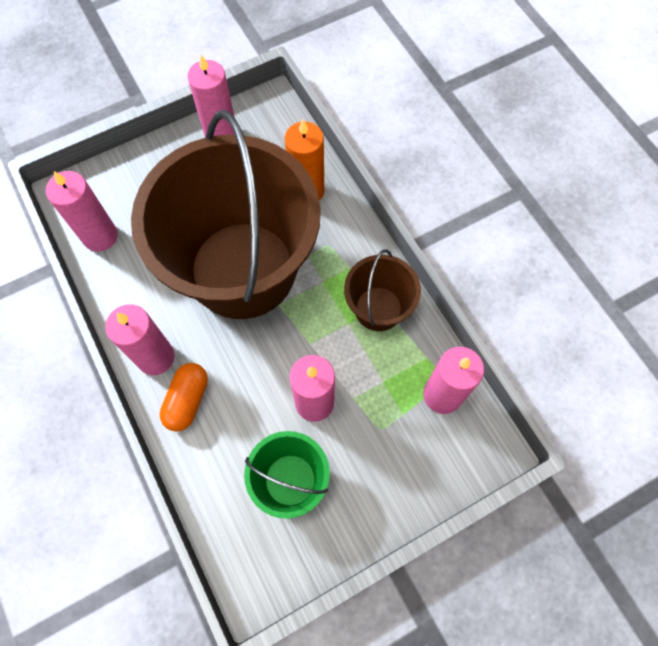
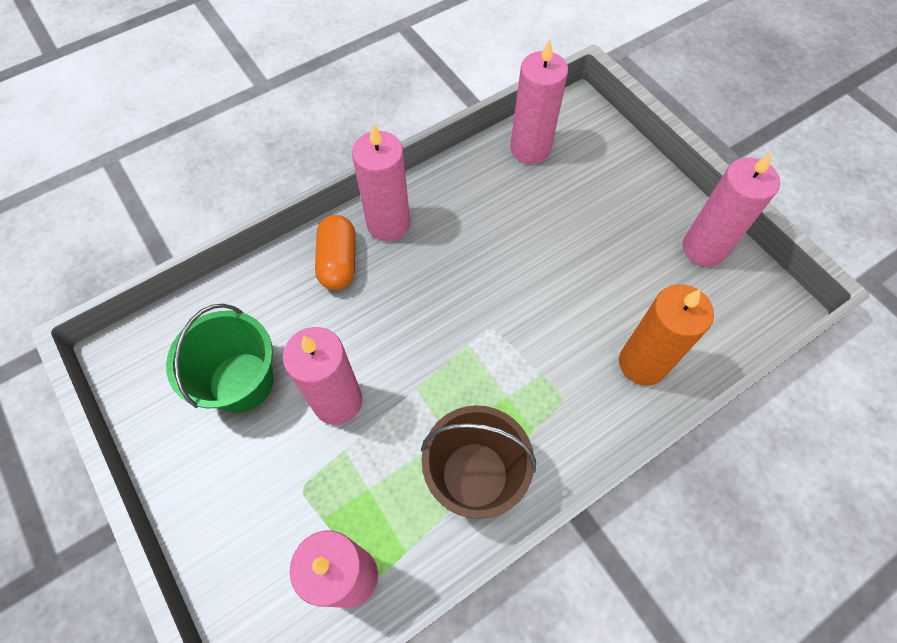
camera: 85 degrees right, 5 degrees down
(187, 400) = (338, 262): orange capsule -> orange capsule turned 75 degrees clockwise
(242, 270) = (509, 298): brown bucket -> none

